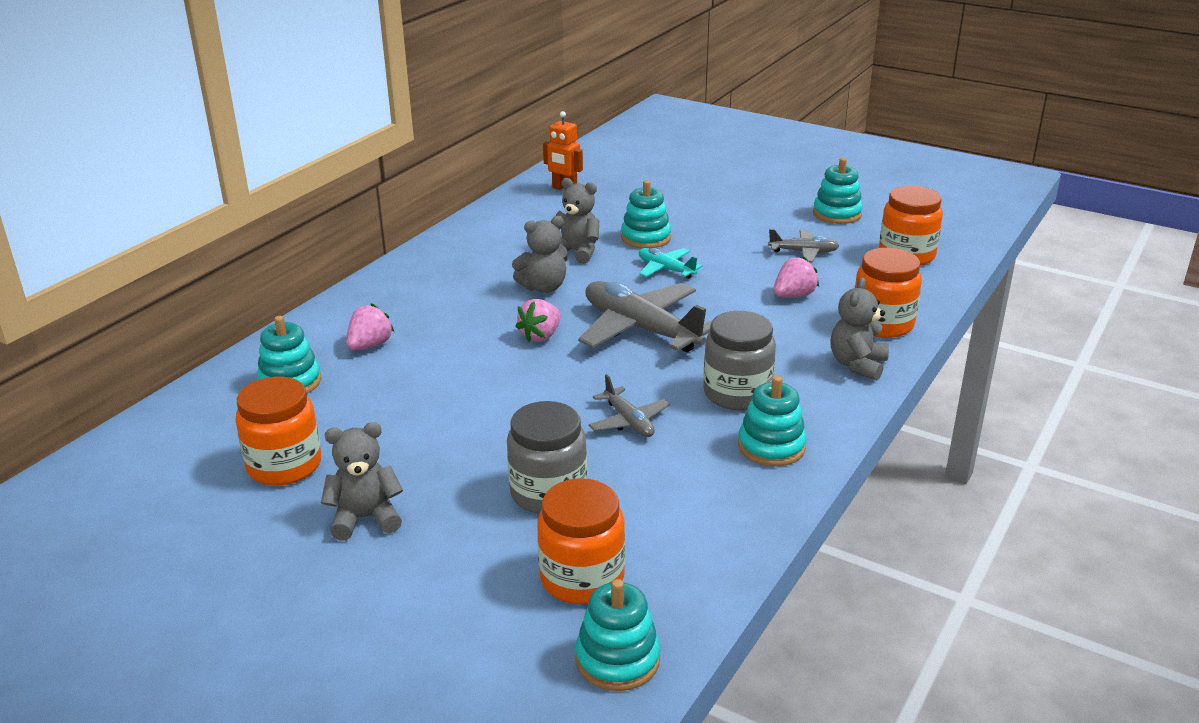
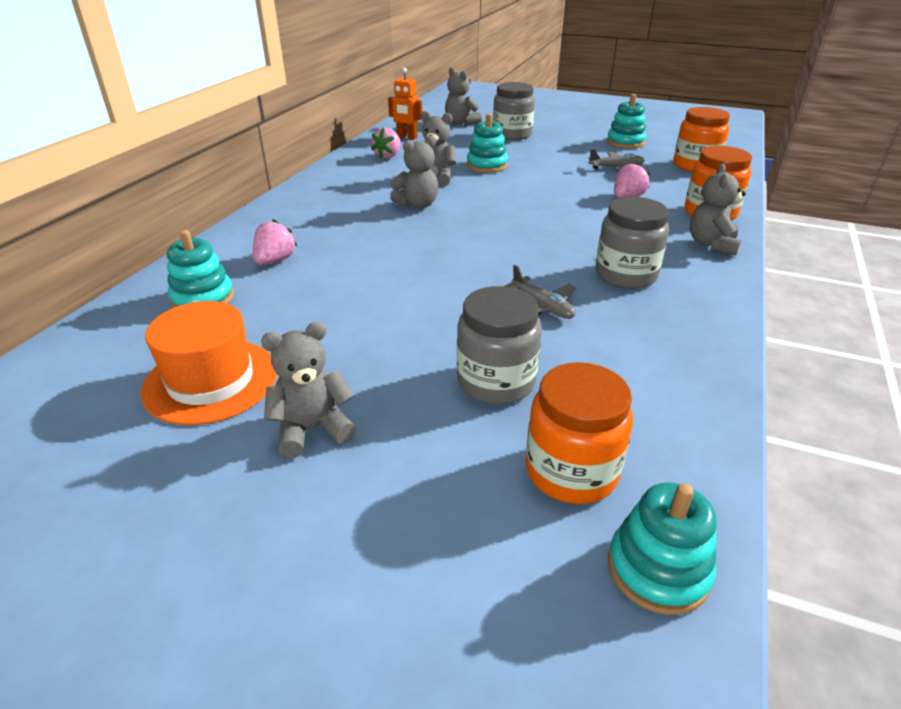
camera: 10 degrees left, 5 degrees up
(284, 465) = (211, 380): orange jar -> orange hat
(541, 336) = (430, 242): pink strawberry -> pink strawberry (388, 156)
(640, 170) = (461, 123): none -> grey teddy bear
(641, 329) = (515, 230): grey plane -> none
(666, 269) = (514, 186): turquoise plane -> none
(697, 193) = (512, 135): none -> grey jar
(771, 446) = (682, 317): turquoise stacking toy -> none

